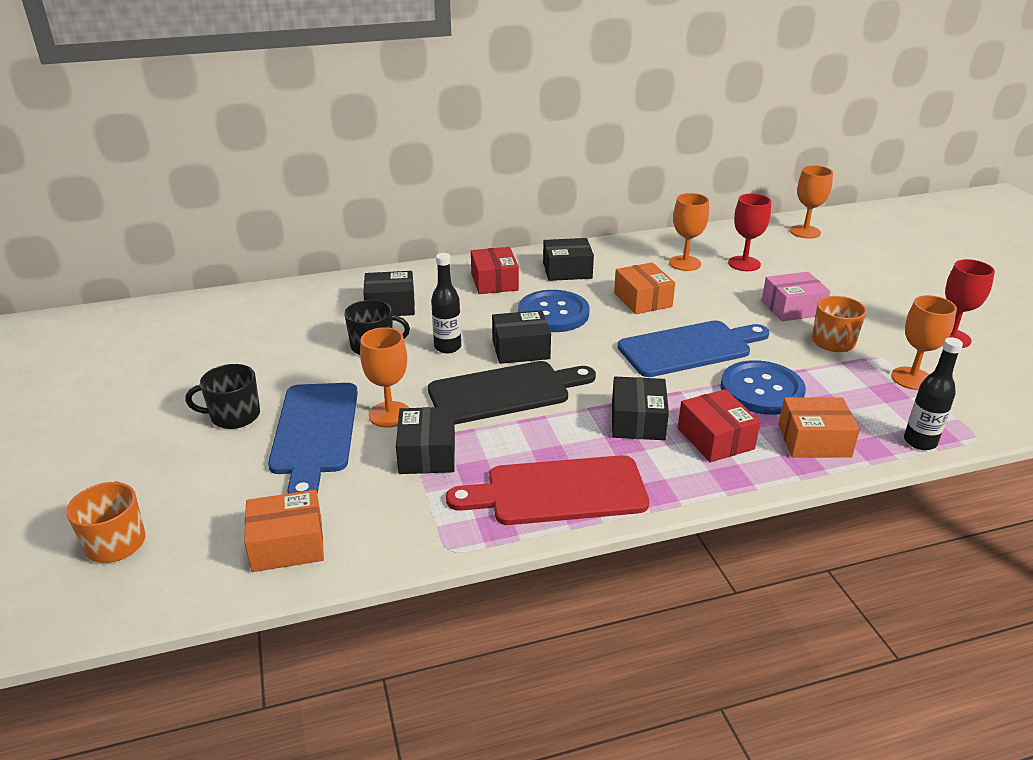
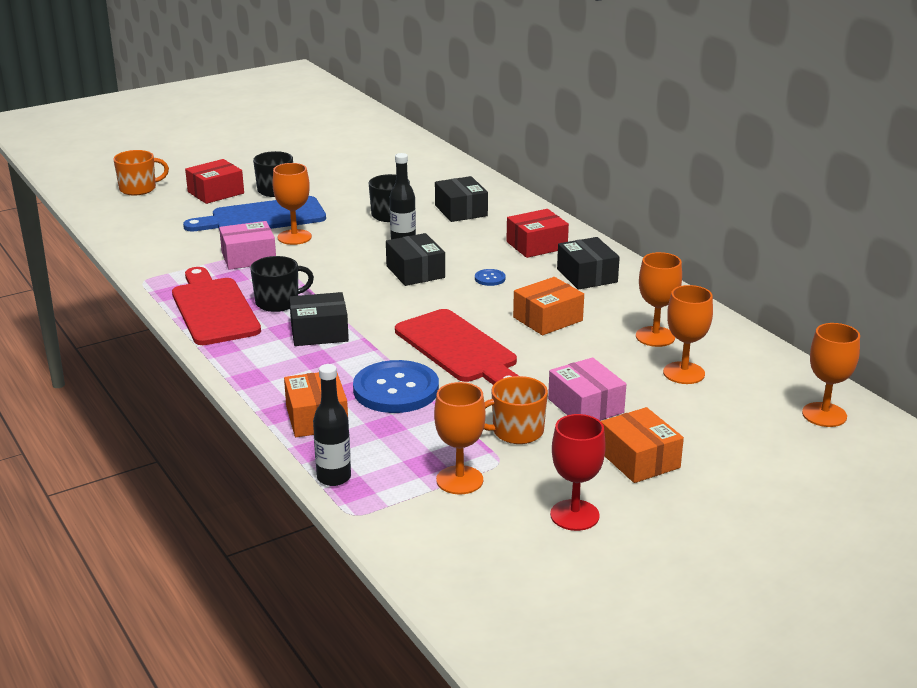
camera: 75 degrees right, 5 degrees down
(287, 544) = (142, 232): orange box -> orange box (639, 459)
(427, 453) = (248, 257): black box -> pink box
(505, 392) = (342, 274): black cutting board -> none
(553, 313) = (490, 278): blue button -> blue button, size x0.42
(558, 442) = (278, 302): none -> black mug
(689, 348) = (459, 349): blue cutting board -> red cutting board
(715, 438) = (304, 369): red box -> red box (216, 192)
(744, 264) = (684, 373): red goblet -> orange goblet

